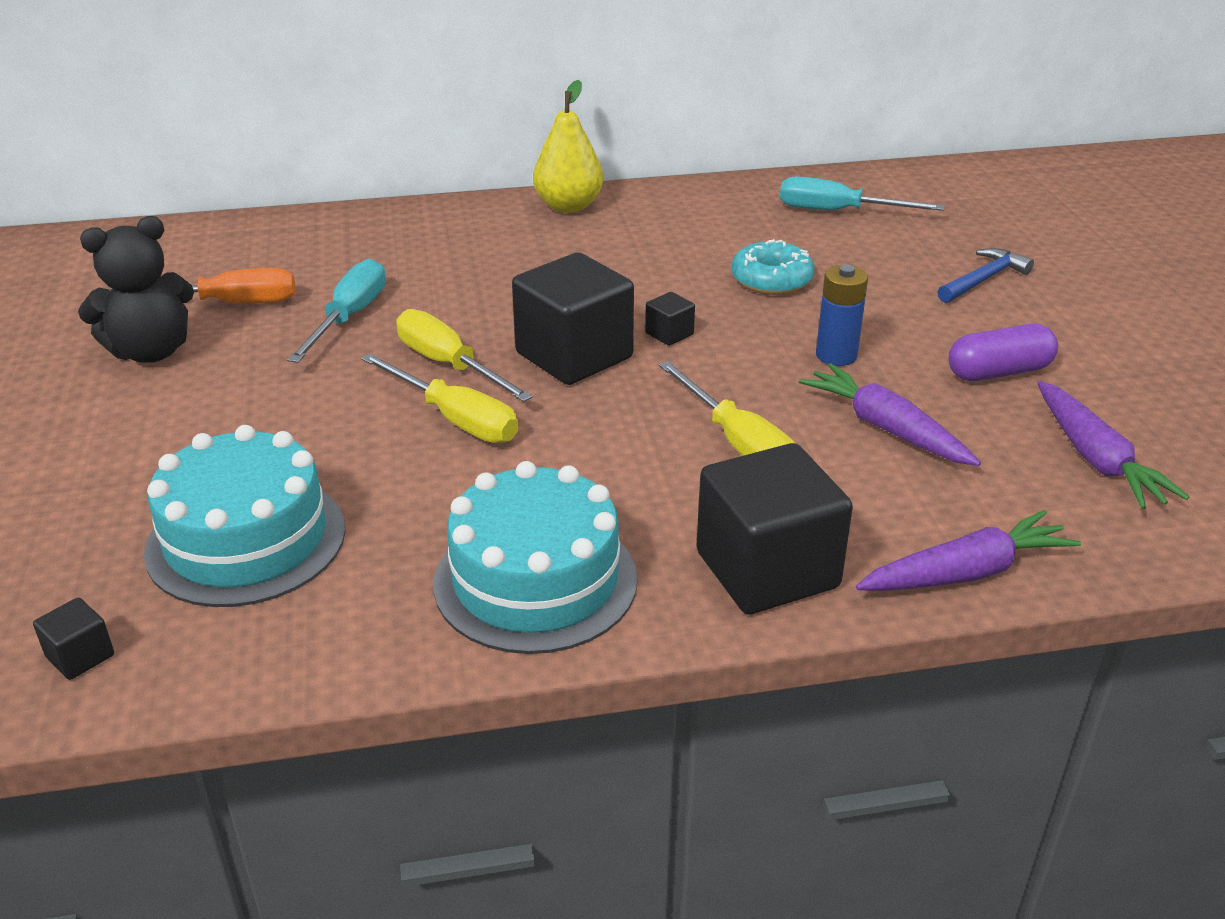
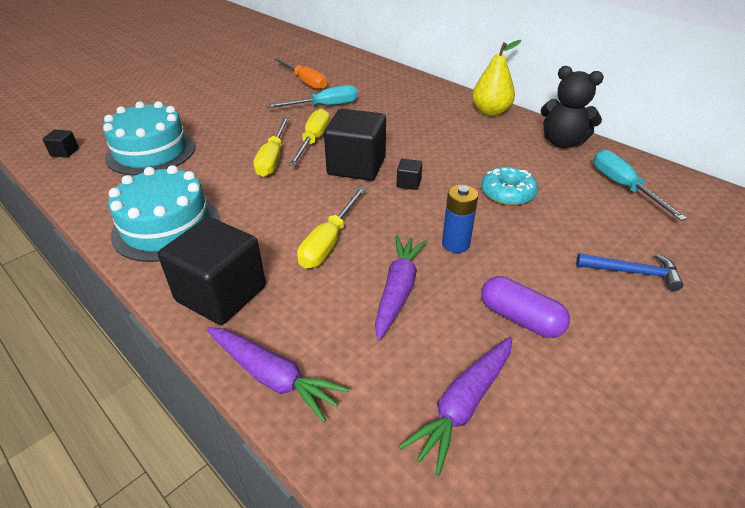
camera: 55 degrees right, 5 degrees up
(151, 352) = (257, 84): black teddy bear -> black teddy bear (562, 142)

